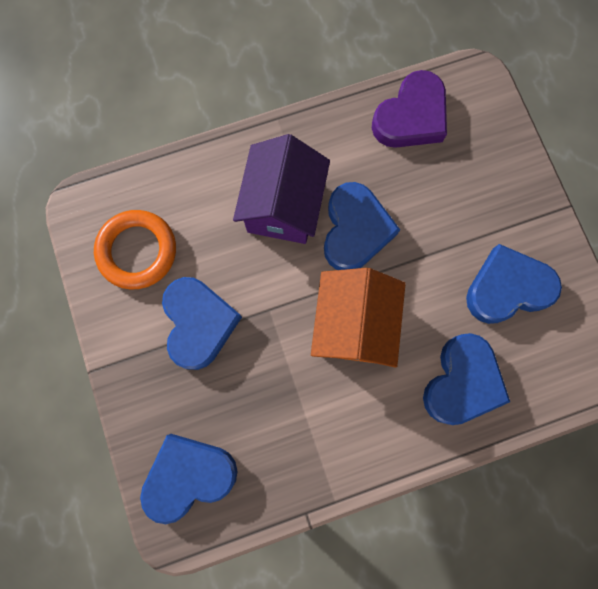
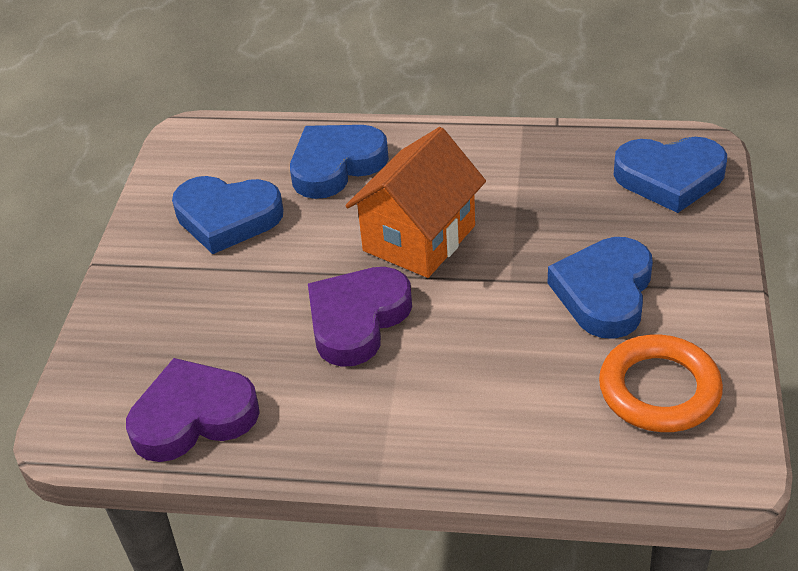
camera: 150 degrees left, 35 degrees down
(283, 207) = (433, 373): purple house -> none
(355, 230) = (357, 320): blue heart -> purple heart

